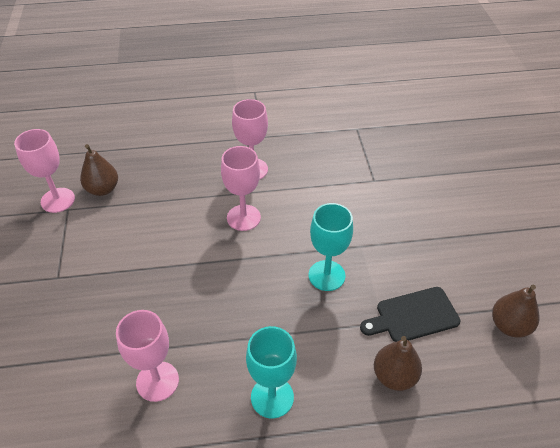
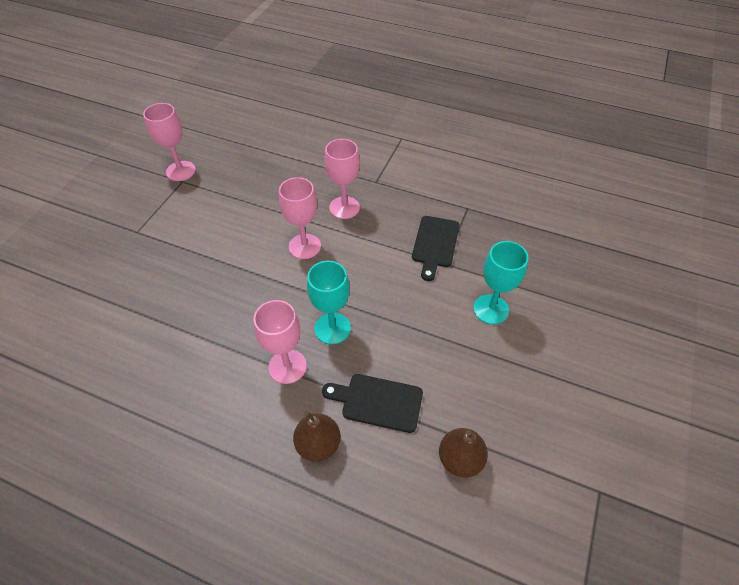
camera: 30 degrees right, 5 degrees up
(103, 189) = (218, 176): brown pear -> none
(157, 381) = (141, 346): pink goblet -> pink goblet (287, 366)
(272, 397) = (210, 405): turquoise goblet -> turquoise goblet (491, 309)
(354, 168) = (435, 244): none -> black cutting board

